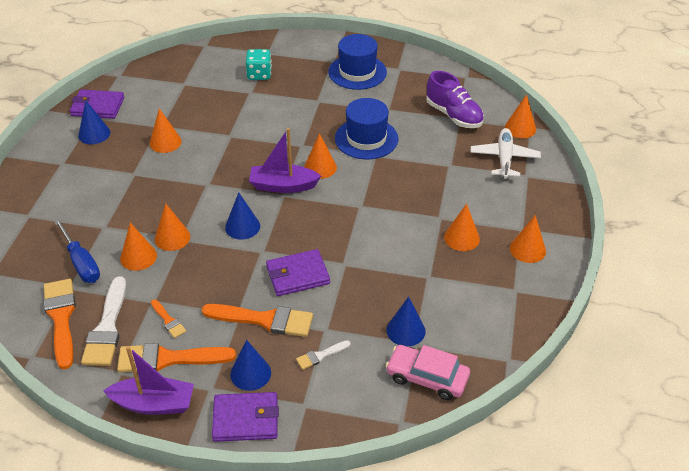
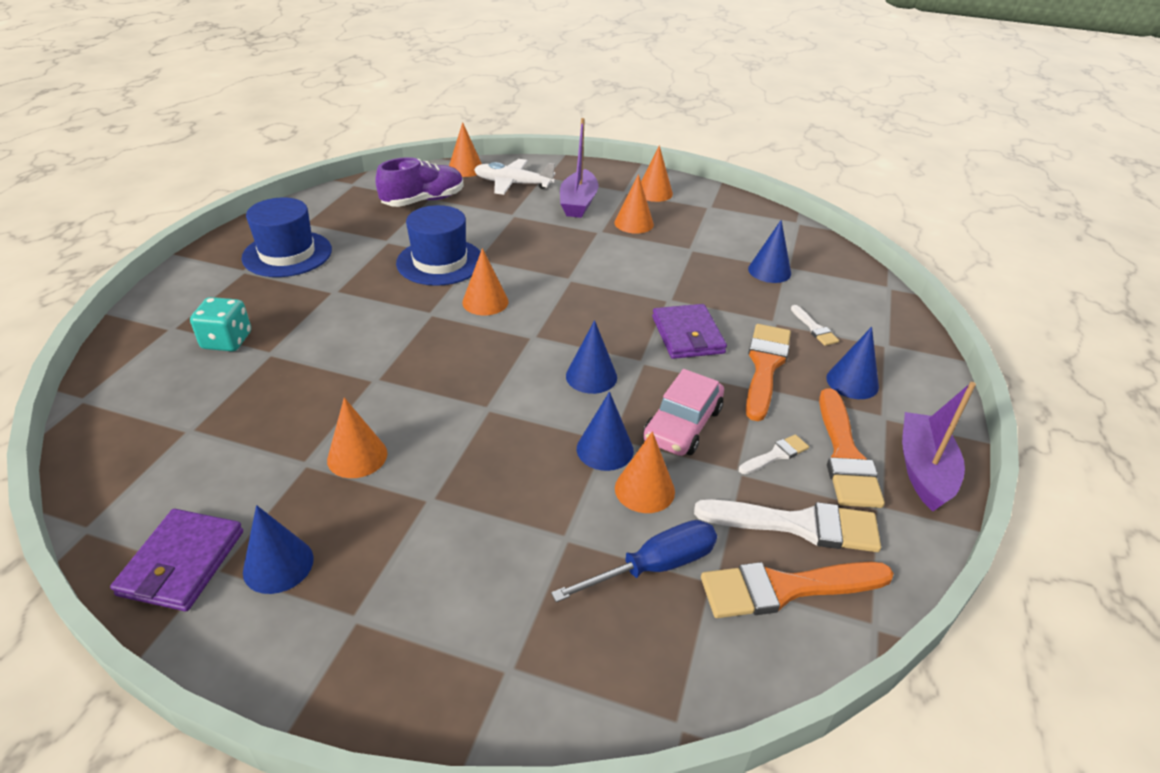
camera: 85 degrees left, 5 degrees down
(168, 320) = (776, 455): orange brush -> white brush
(172, 238) = (605, 449): orange cone -> blue cone
(245, 419) = (921, 389): purple wallet -> none
(283, 186) = (514, 335): purple boat -> purple boat (578, 203)
(427, 377) = (829, 266): pink car -> pink car (682, 424)

